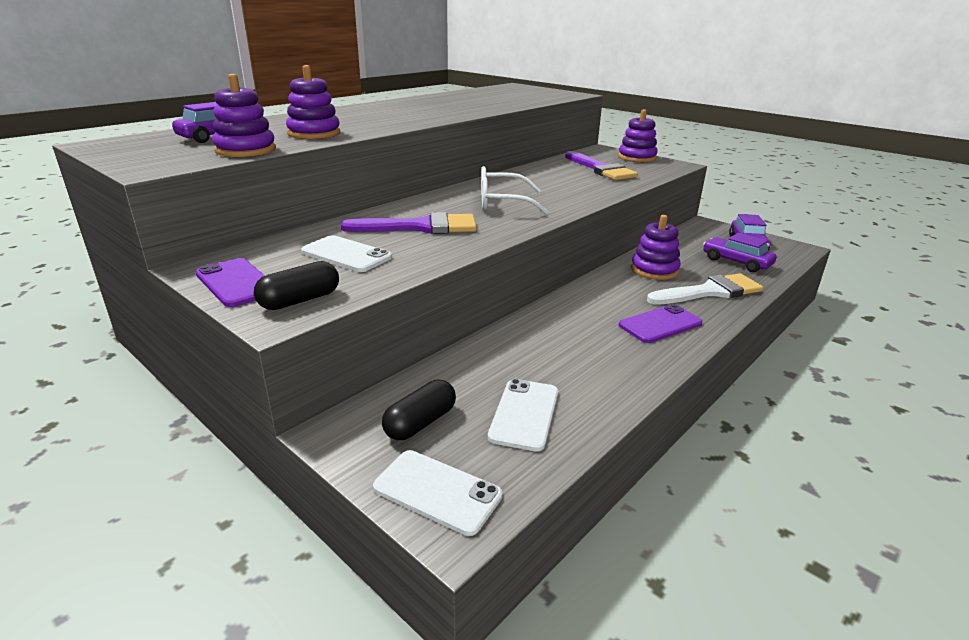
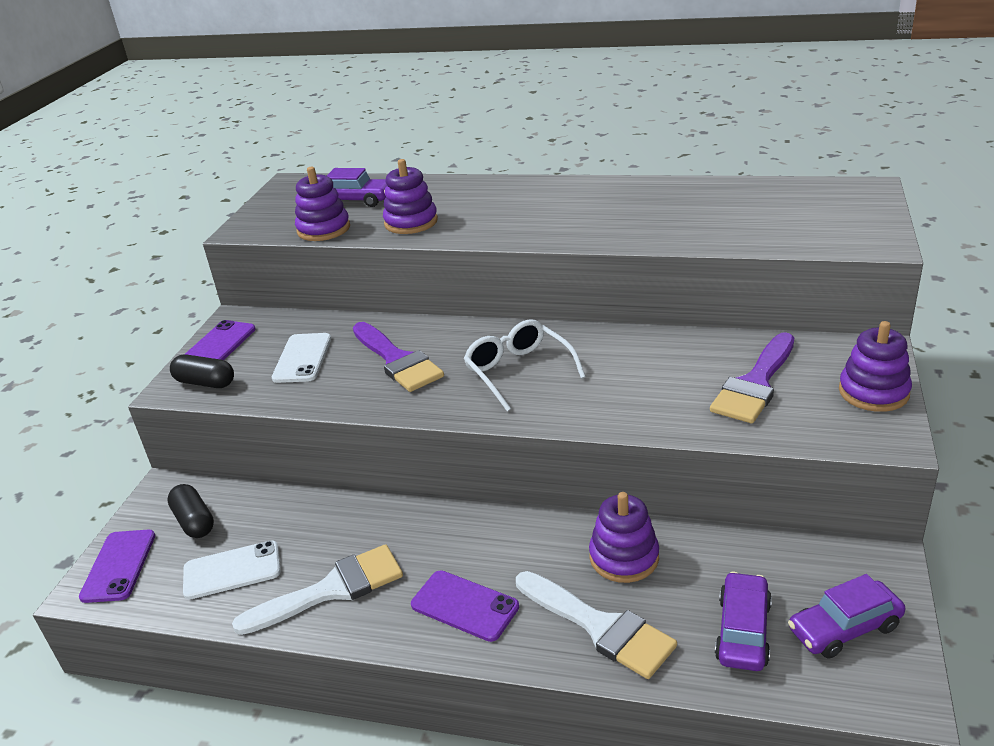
camera: 65 degrees right, 5 degrees up
(420, 423) = (194, 521): black capsule -> black capsule turned 45 degrees clockwise
(437, 491) = (119, 566): white phone -> purple phone
(598, 370) = (331, 590): none -> white brush

